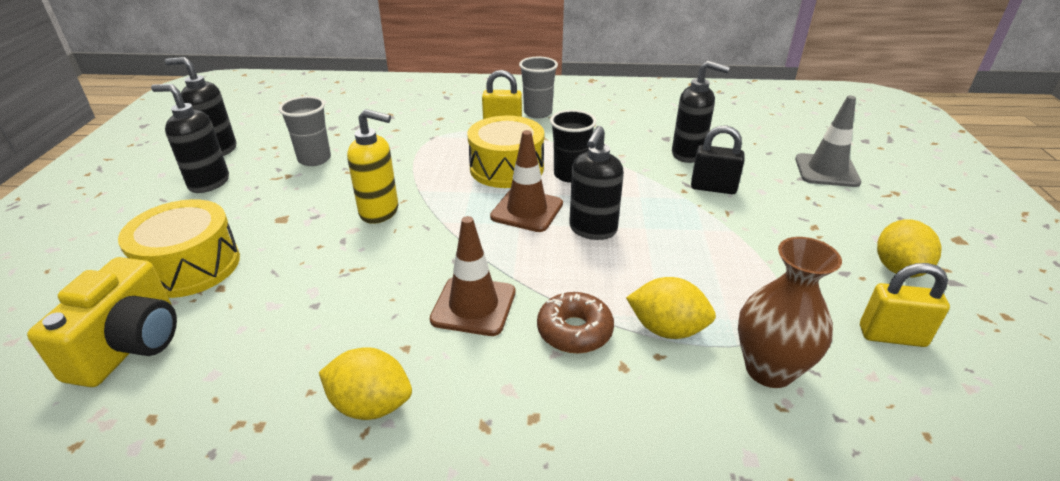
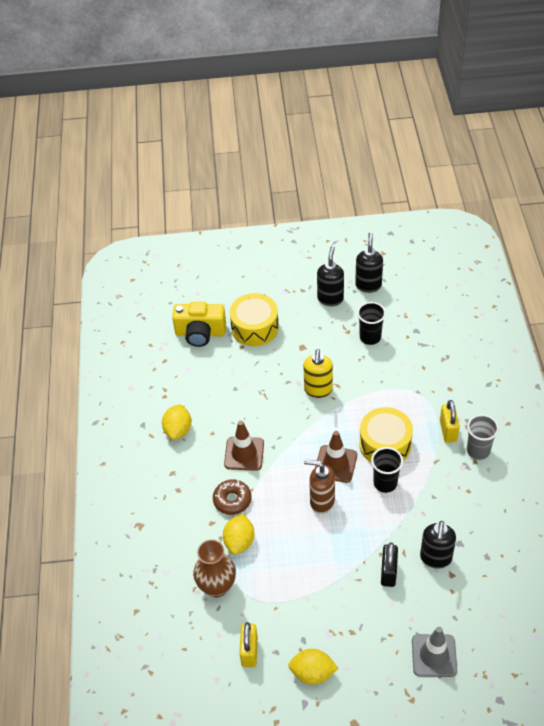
camera: 85 degrees right, 15 degrees up
(314, 159) = (370, 337): grey cup -> black cup
(592, 230) = (321, 501): black soap dispenser -> brown soap dispenser

